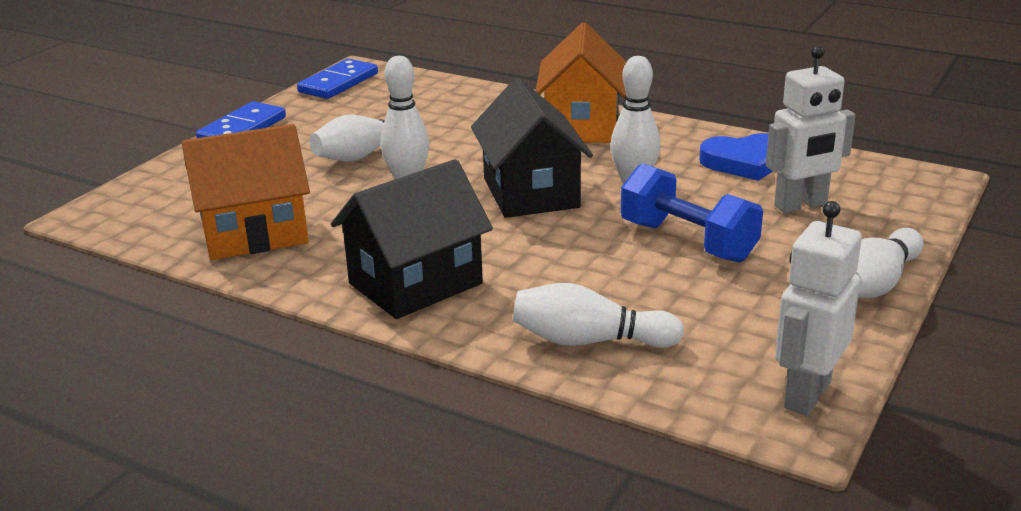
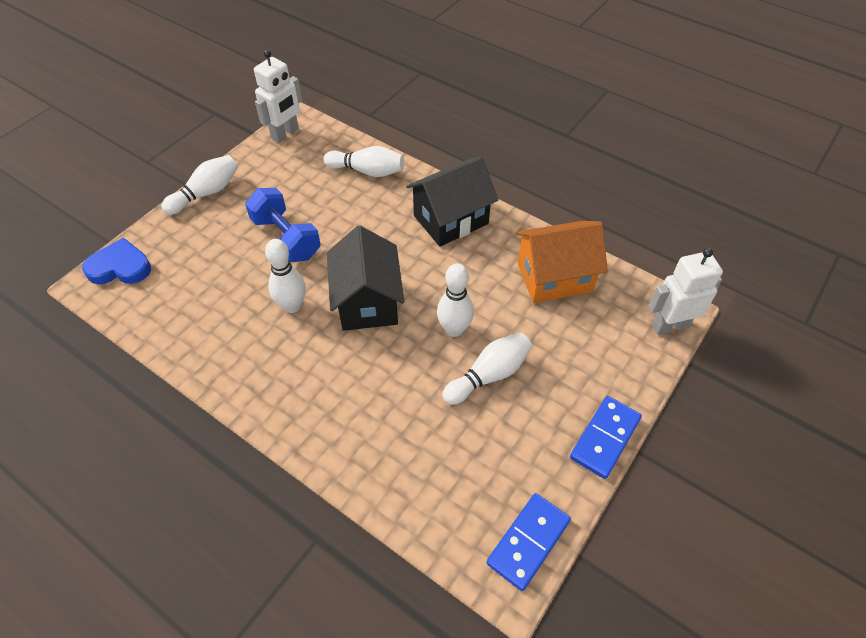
camera: 175 degrees left, 25 degrees up
(582, 126) = (301, 400): orange house -> none
(745, 162) = (200, 323): blue heart -> blue heart (120, 267)
(801, 205) = (197, 265): white robot -> white robot (669, 325)

